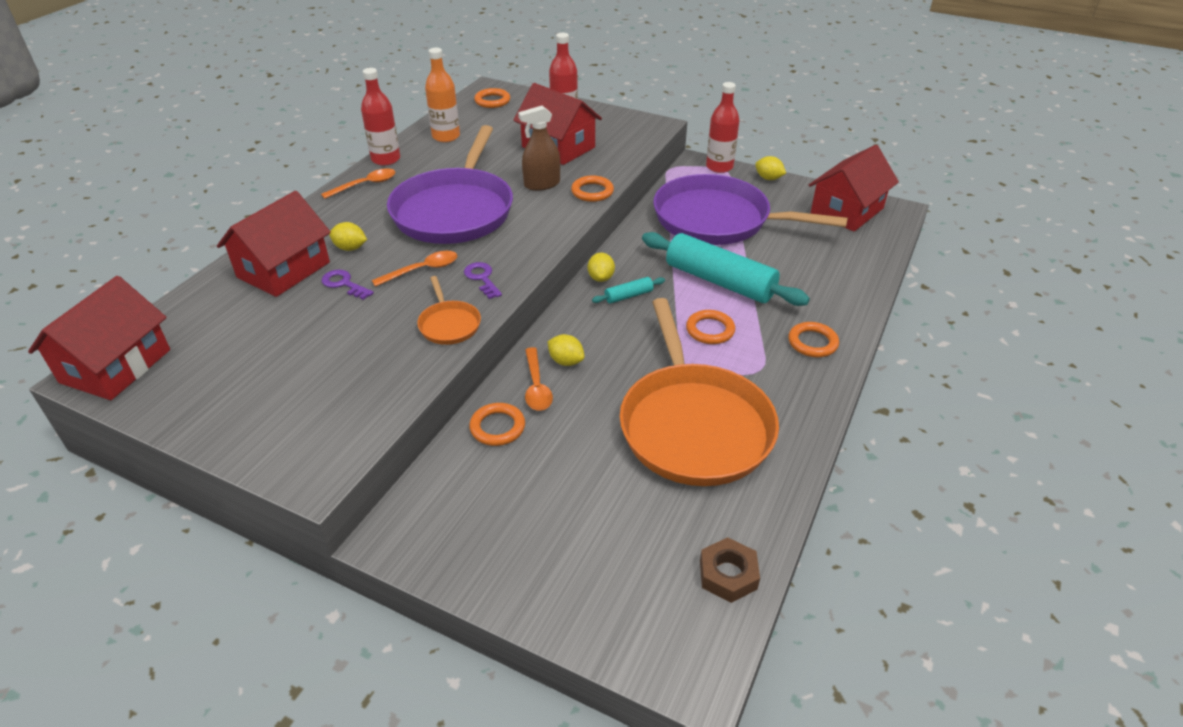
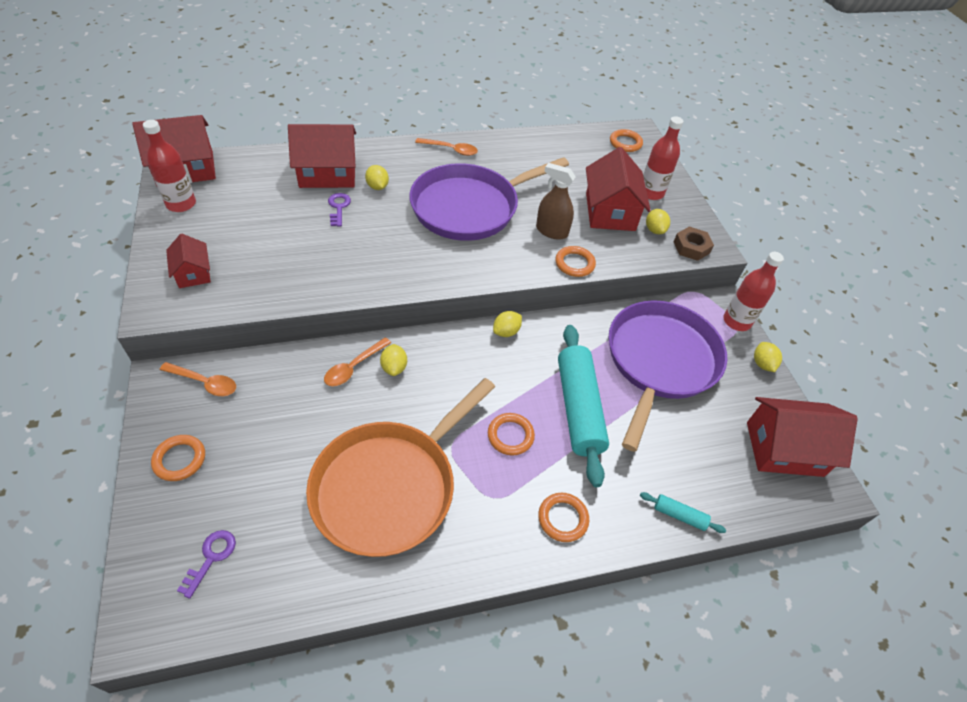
camera: 45 degrees right, 10 degrees up
(298, 424) = (193, 273): none -> red house
(386, 159) = (490, 140): red bottle -> red bottle (181, 204)
(422, 270) = (388, 233): orange spoon -> orange spoon (204, 382)
(446, 136) = (551, 149): orange bottle -> none
(449, 324) = (343, 281): orange pan -> none
(482, 278) = (408, 267): purple key -> purple key (211, 557)
(497, 427) = (297, 371): orange ring -> orange ring (179, 459)
(605, 139) = (654, 230): none -> yellow lemon
(628, 296) = (502, 360): turquoise rolling pin -> turquoise rolling pin (679, 515)
(717, 220) = (660, 361): purple pan -> purple pan turned 45 degrees clockwise
(728, 574) = (248, 597): brown nut -> brown nut (691, 247)

